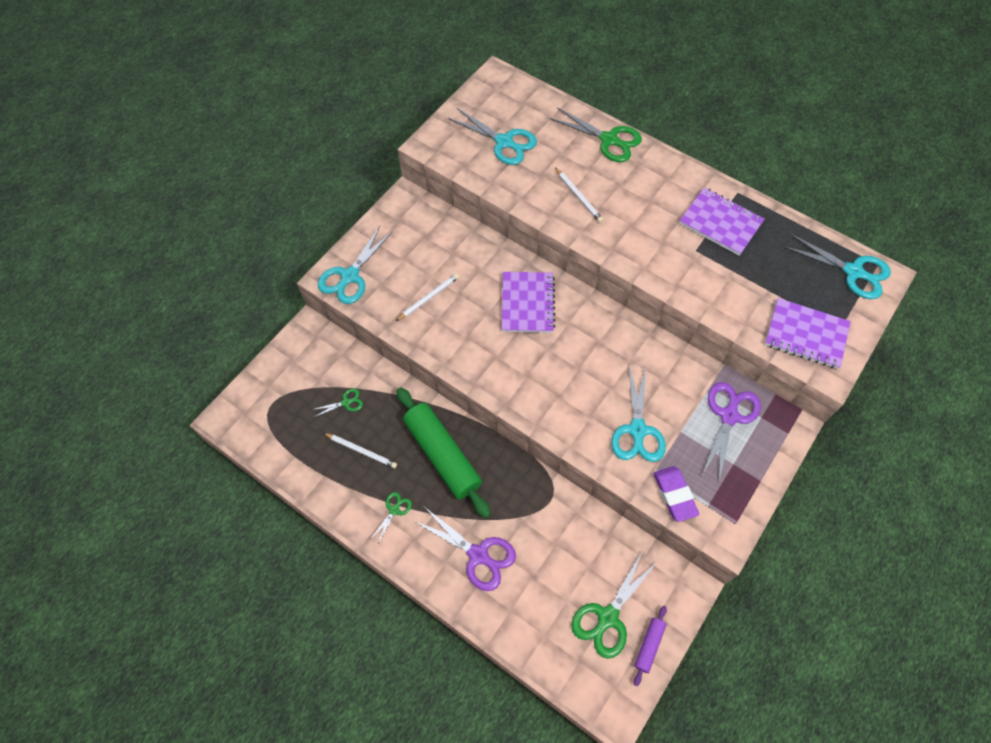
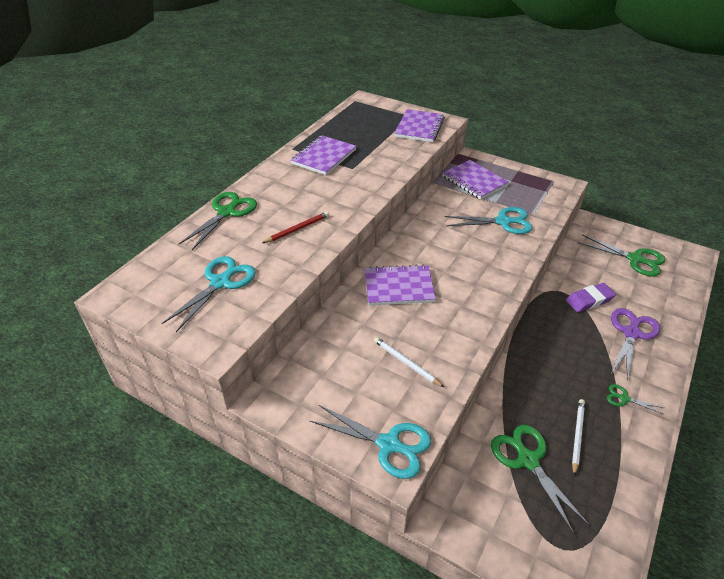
camera: 95 degrees left, 20 degrees down
(346, 402) = (527, 460): green scissors -> green scissors, size x1.96
(442, 455) = (553, 366): green rolling pin -> none
(578, 196) = (297, 229): white pencil -> red pencil
(649, 645) = (641, 240): purple rolling pin -> none
(674, 495) = (547, 205): purple eraser -> purple eraser (589, 300)
(729, 416) = (474, 181): purple scissors -> purple notebook
(853, 272) = (363, 109): turquoise scissors -> none

